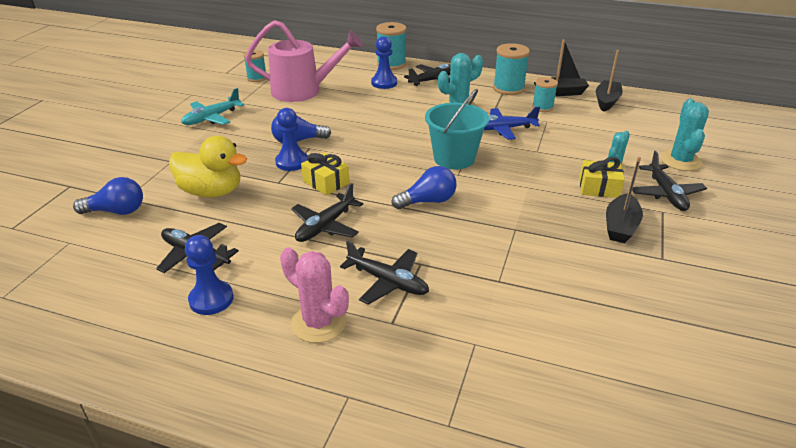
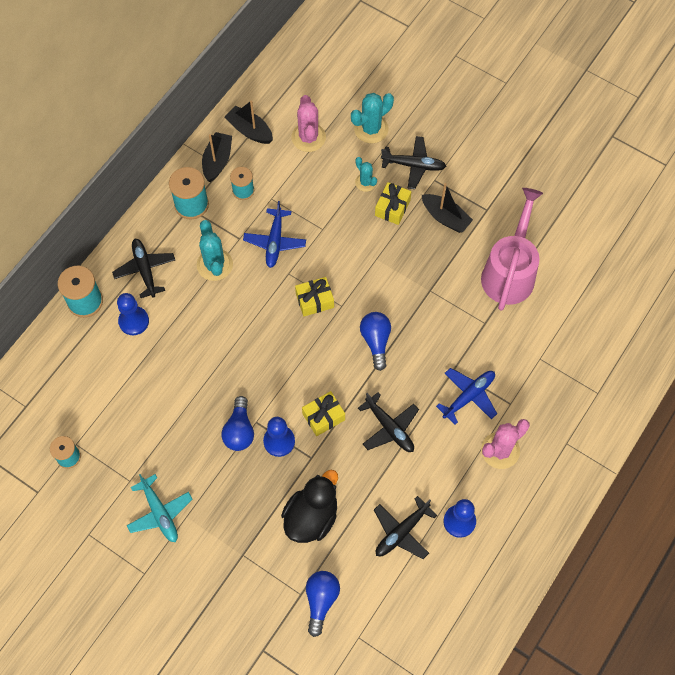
camera: 75 degrees left, 30 degrees up
(211, 192) = (311, 517): yellow duck -> black duck
(304, 91) = (124, 409): pink watering can -> pink watering can (509, 271)
(388, 282) = (469, 396): black plane -> blue plane
(454, 158) = (314, 300): turquoise bucket -> yellow gift
(631, 129) = (308, 137): none -> pink cactus
(680, 161) = (371, 129): turquoise cactus -> turquoise cactus turned 60 degrees counterclockwise

